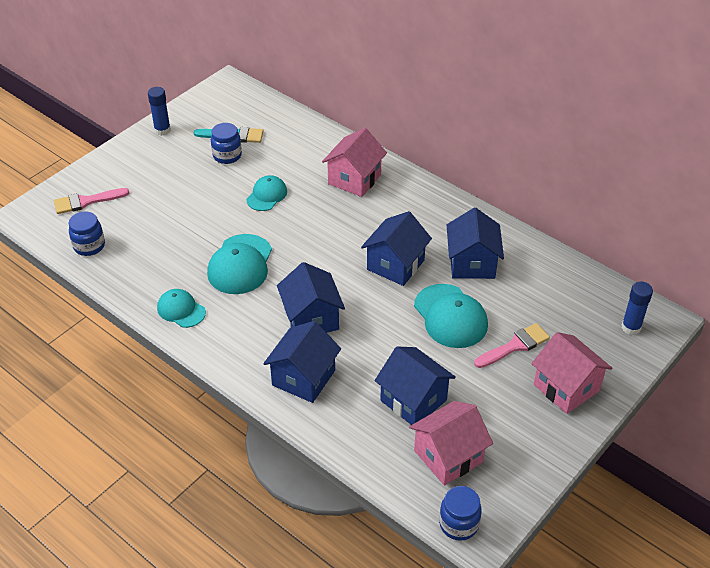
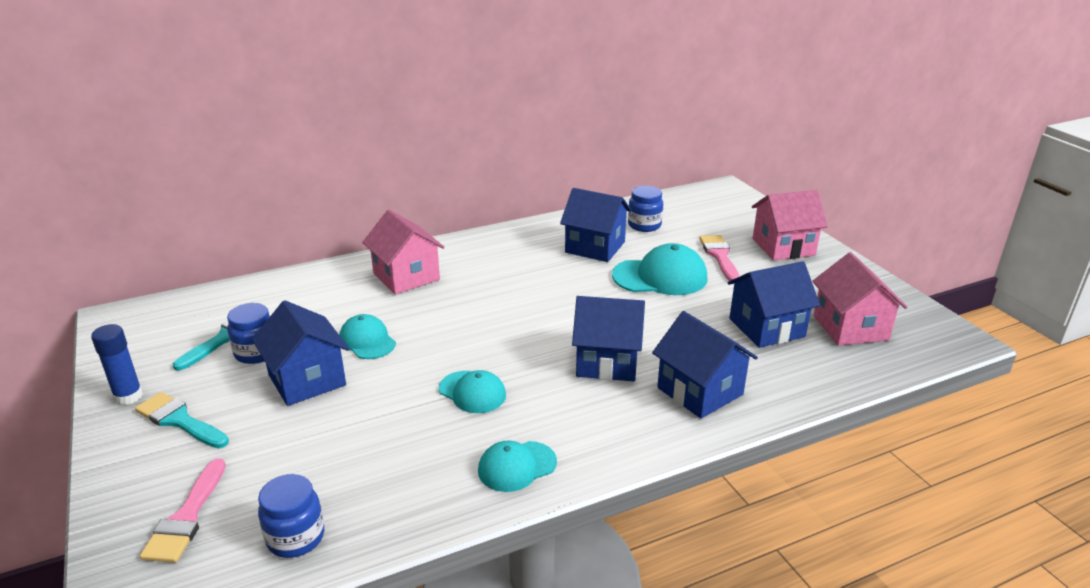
camera: 65 degrees left, 15 degrees down
(153, 159) = (179, 420): none -> turquoise brush
(240, 264) = (472, 392): turquoise cap -> turquoise cap, size x0.62
(395, 265) = (563, 287): blue house -> blue house (307, 380)
(459, 524) = (941, 345): blue jar -> blue jar (644, 225)
(631, 327) = (726, 202): blue glue stick -> none

